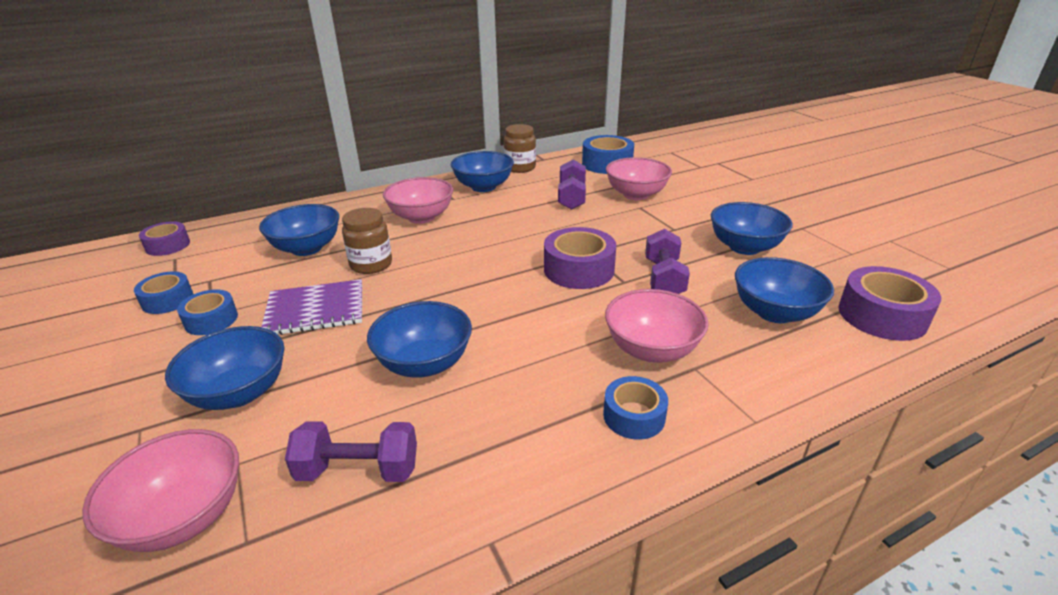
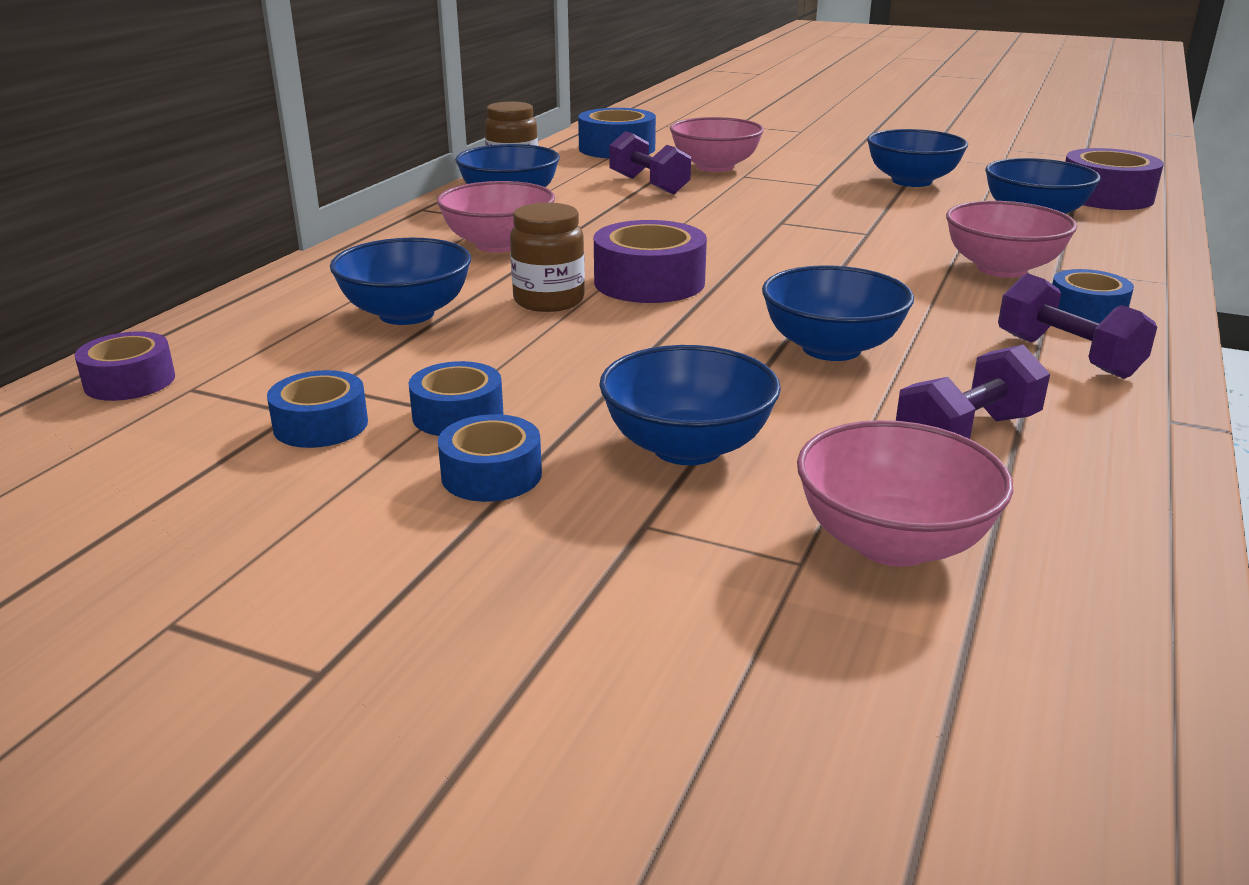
camera: 40 degrees left, 5 degrees down
(156, 362) = (491, 475): none -> blue tape
(315, 310) = (586, 357): purple notebook -> none
(579, 269) = (803, 237): purple tape -> purple tape (649, 282)
(663, 278) = (897, 221): purple dumbbell -> purple dumbbell (1067, 356)

